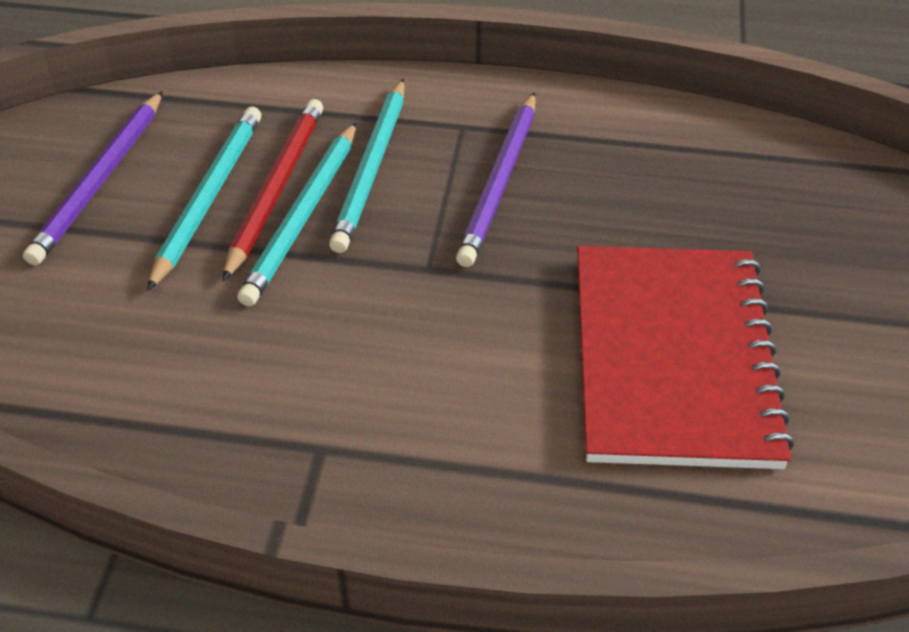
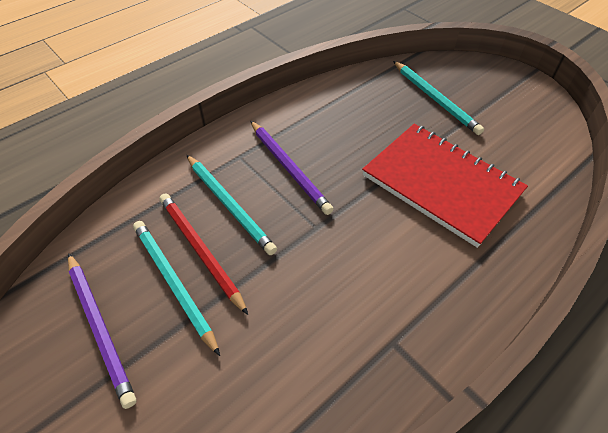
camera: 50 degrees left, 5 degrees up
(303, 216) = (233, 252): turquoise pencil -> turquoise pencil (435, 99)

